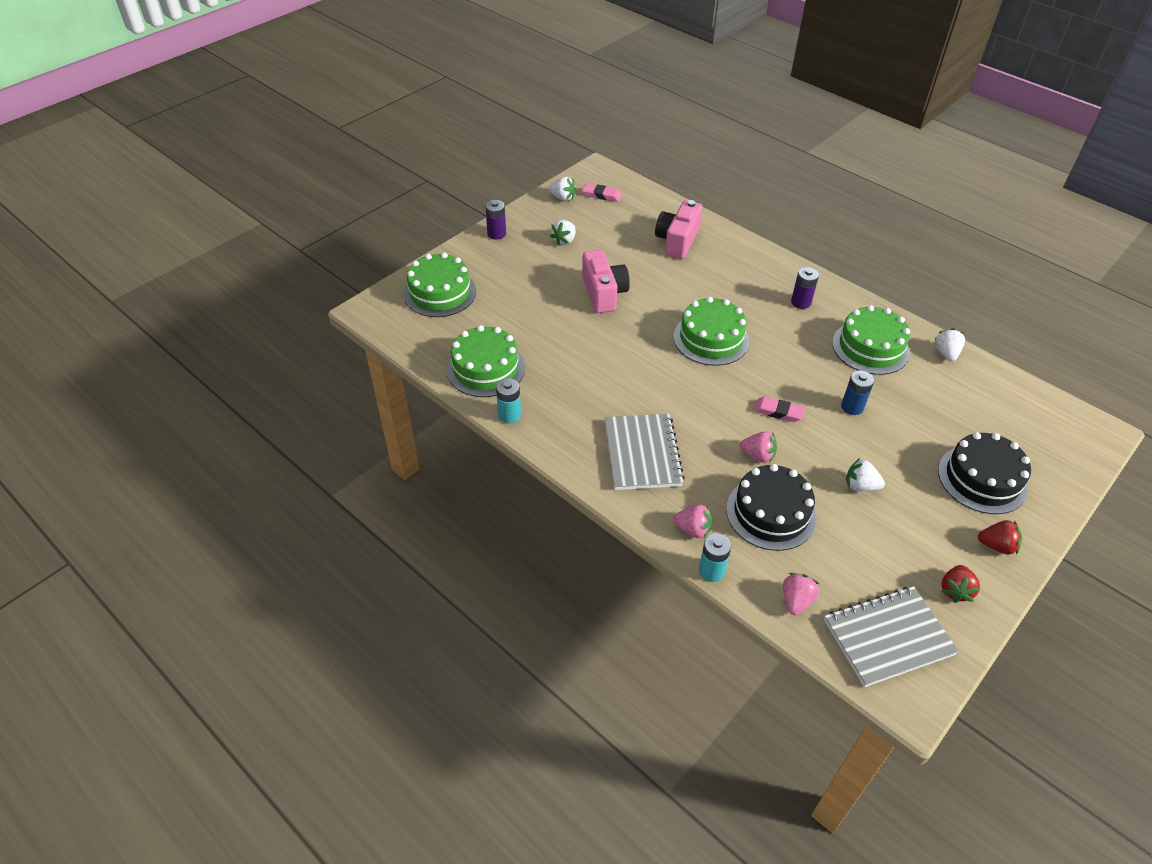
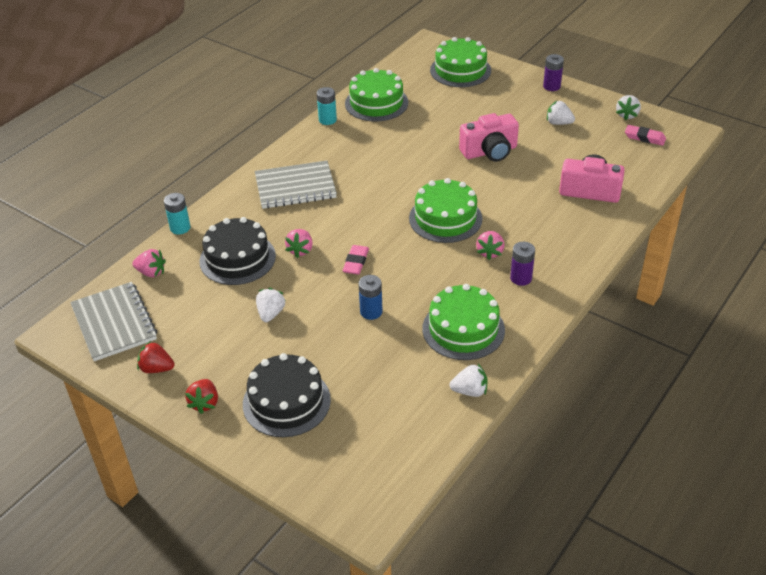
camera: 85 degrees right, 5 degrees down
(602, 195) = (644, 138): pink eraser -> pink eraser turned 75 degrees counterclockwise
(692, 529) = (219, 217): pink strawberry -> pink strawberry (490, 252)

